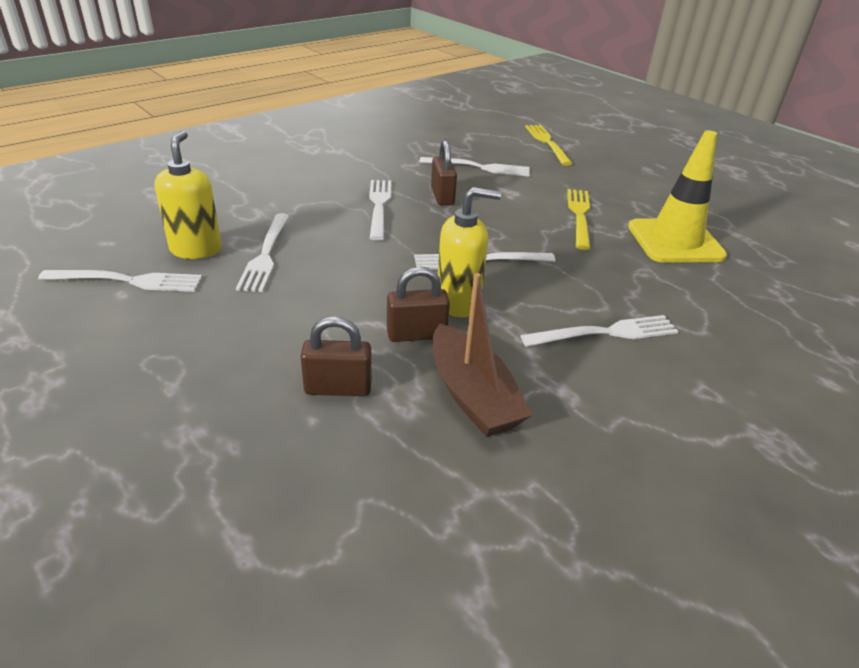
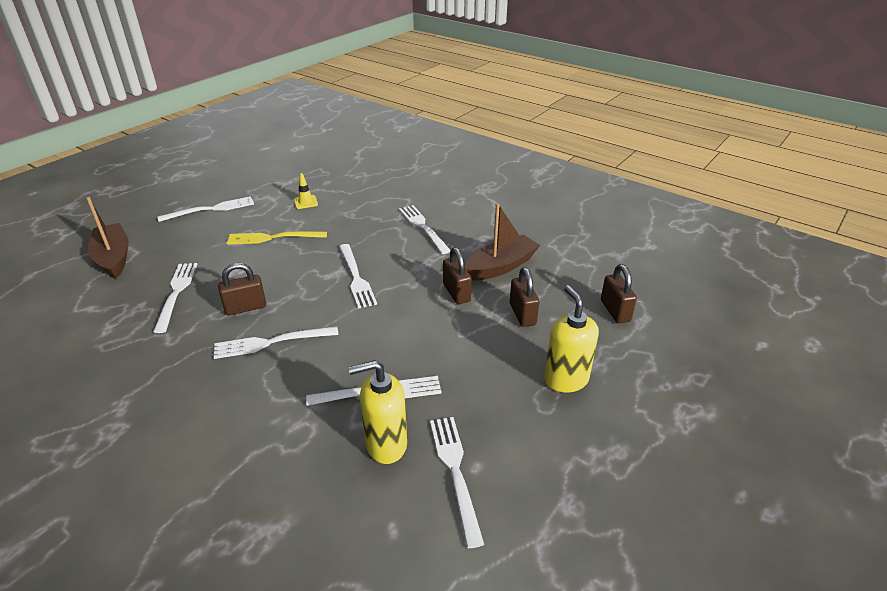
camera: 100 degrees left, 0 degrees up
(288, 513) = (615, 311): none -> brown padlock
(458, 303) = (414, 280): yellow soap dispenser -> yellow soap dispenser (566, 379)
(547, 143) = (113, 258): yellow fork -> brown boat
(647, 184) = (211, 209): none -> white fork
(675, 241) = (305, 202): yellow traffic cone -> yellow traffic cone, size x0.41

